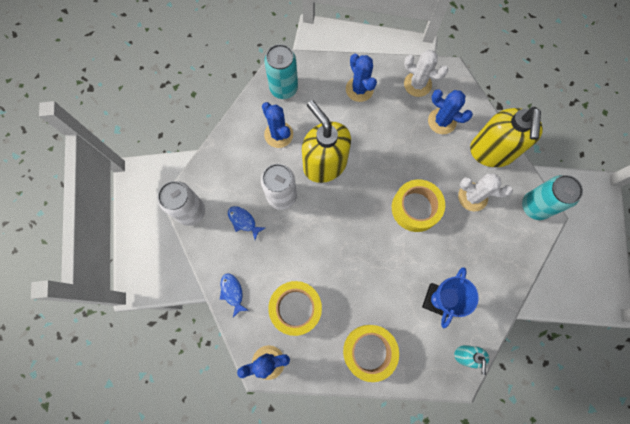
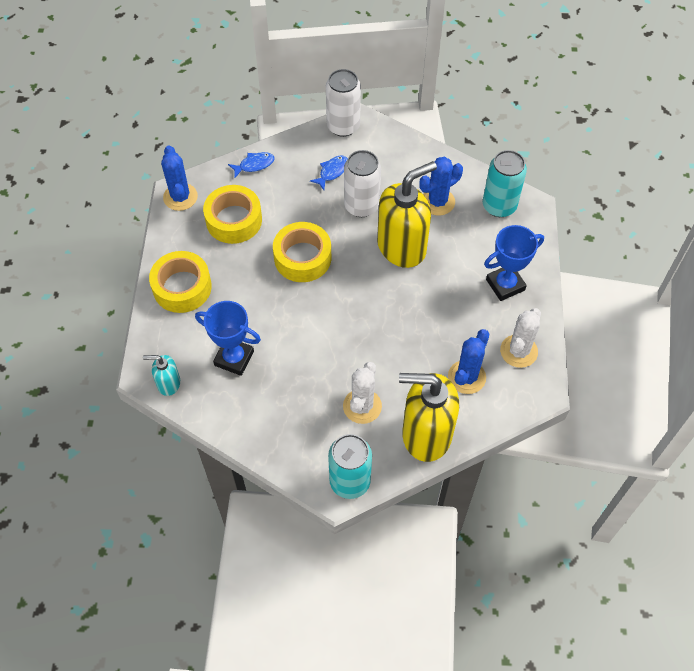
camera: 90 degrees right, 15 degrees down
(359, 89) = (505, 285): blue cactus -> blue trophy
(415, 208) = (347, 340): yellow tape -> yellow tape (302, 258)

